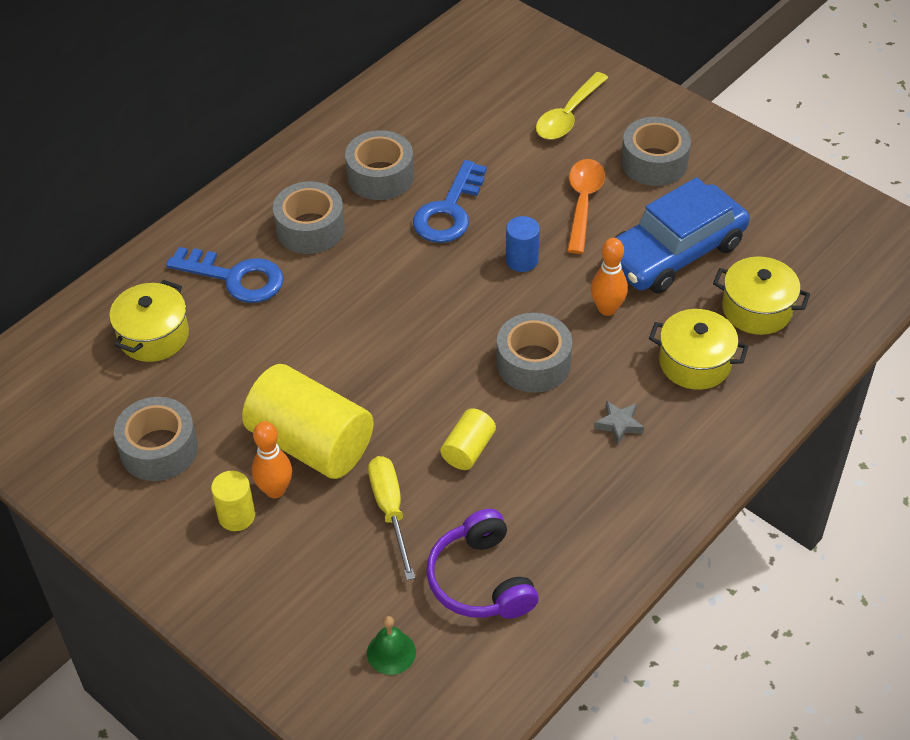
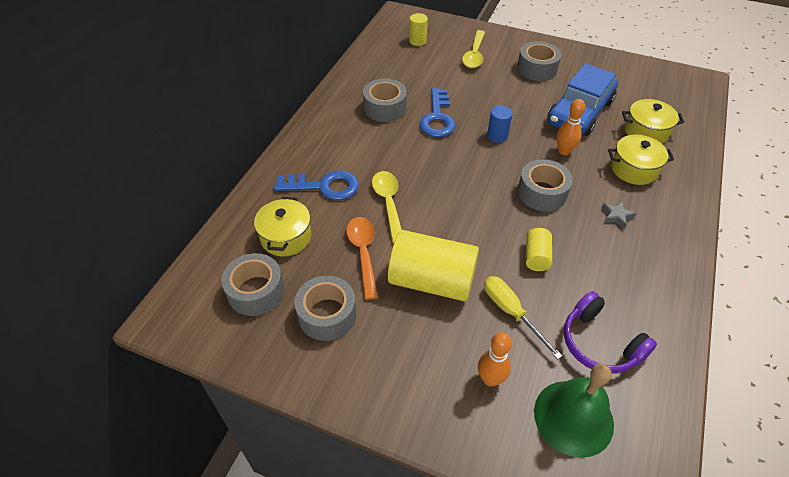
camera: 20 degrees left, 0 degrees up
(236, 516) = (408, 348): yellow cylinder -> yellow cylinder (417, 41)
(275, 490) = (425, 321): orange bowling pin -> orange bowling pin (490, 379)
(309, 323) = (388, 203): none -> yellow spoon
(310, 228) = (357, 146): grey tape -> grey tape (256, 291)
(391, 652) = (573, 417): green bell -> green bell, size x2.08
(583, 203) = (512, 97): orange spoon -> orange spoon (363, 253)

